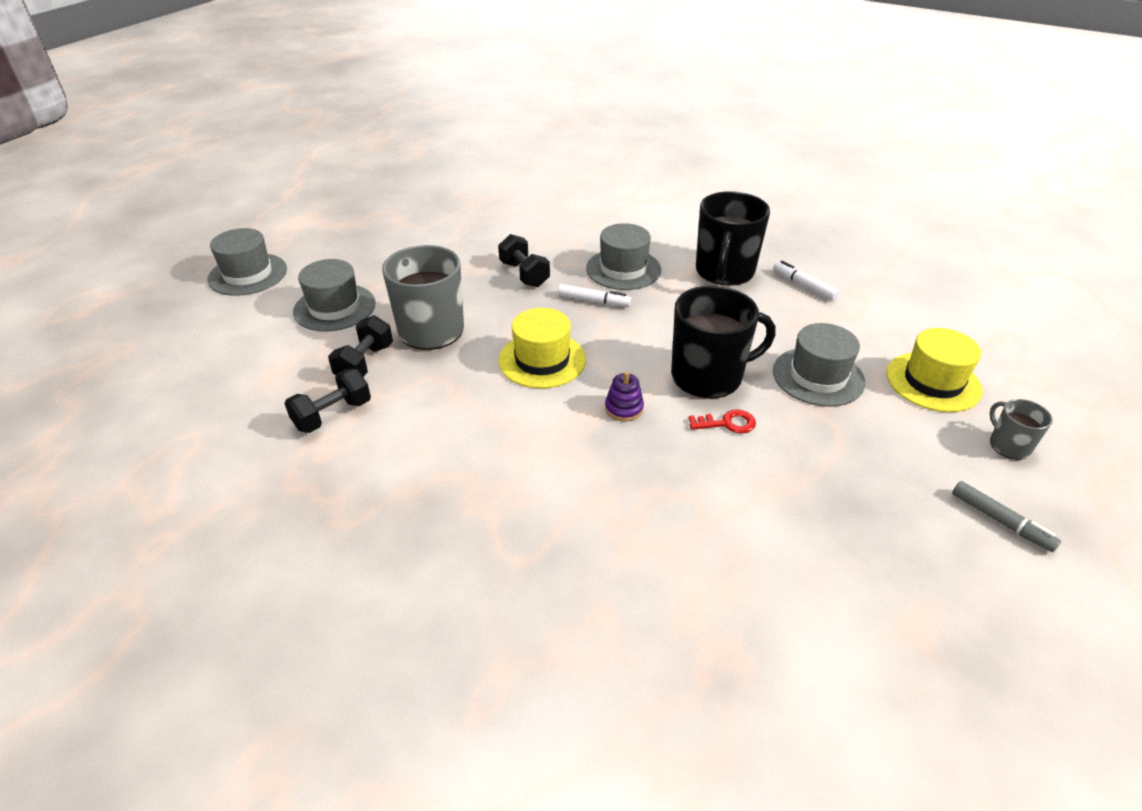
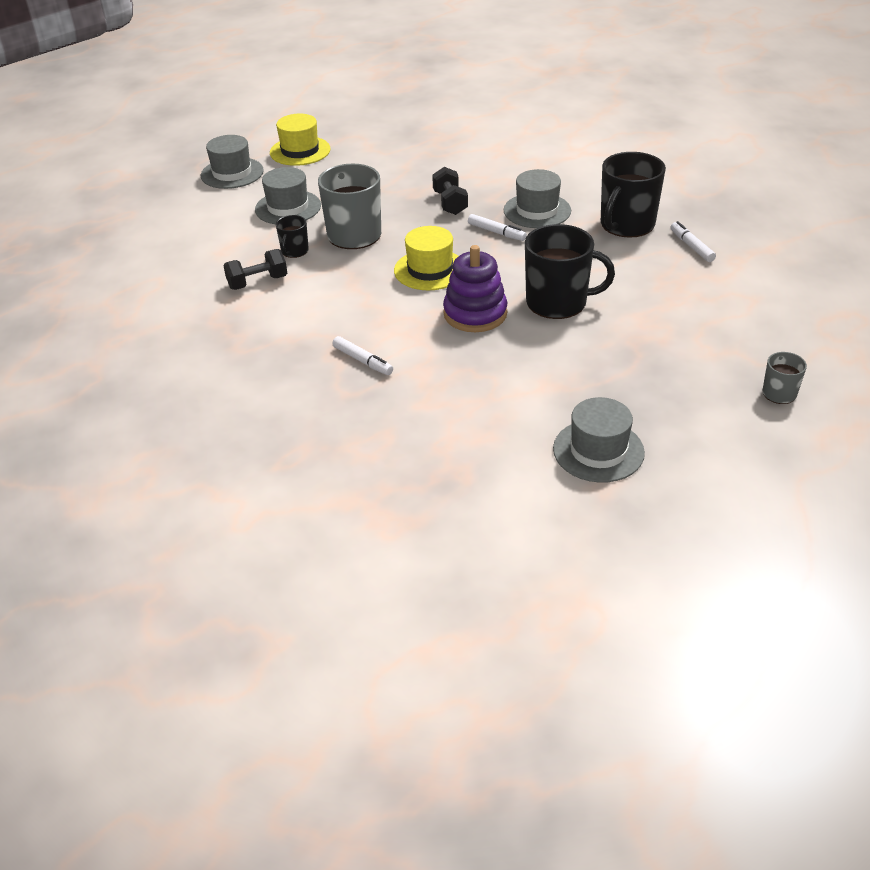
camera: 20 degrees right, 0 degrees up
(365, 363) = (294, 251): black dumbbell -> black mug
(518, 504) = (362, 360): none -> white marker
(624, 408) = (475, 314): purple stacking toy -> purple stacking toy, size x2.02
(727, 423) = (551, 337): red key -> none
(818, 376) = (651, 318): grey hat -> grey hat (598, 451)
(933, 382) = (751, 338): yellow hat -> yellow hat (300, 151)
(1000, 521) = (726, 439): grey marker -> none

